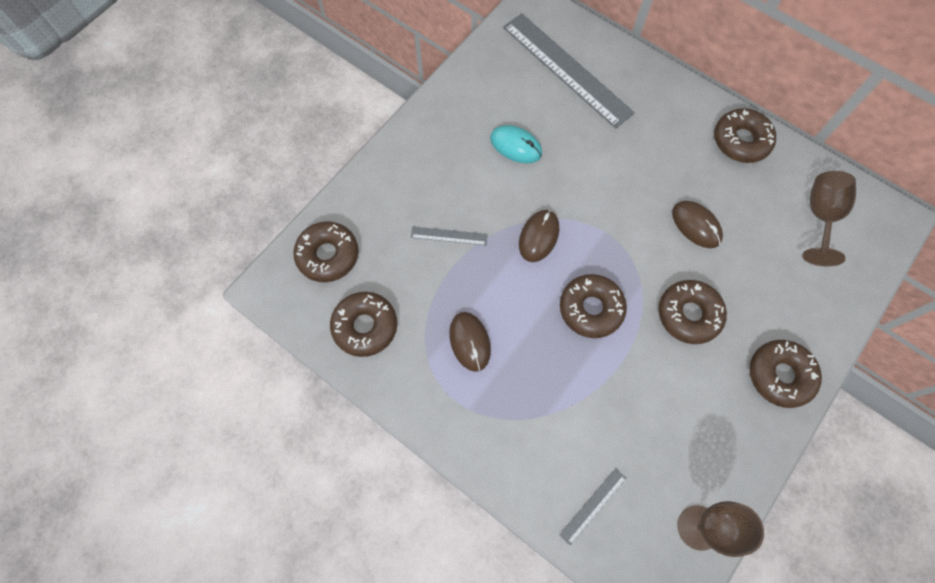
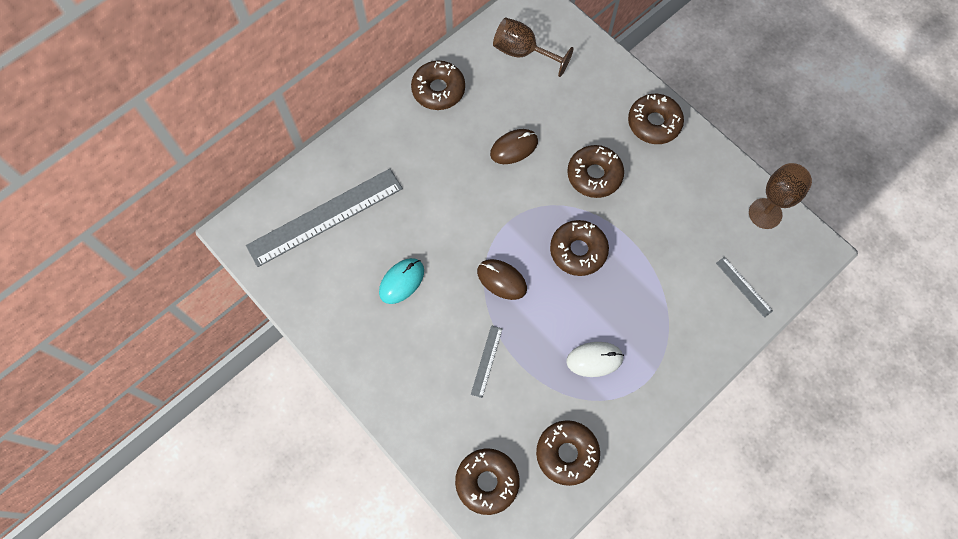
camera: 80 degrees left, 0 degrees up
(470, 342) = (594, 359): brown mouse -> white mouse

